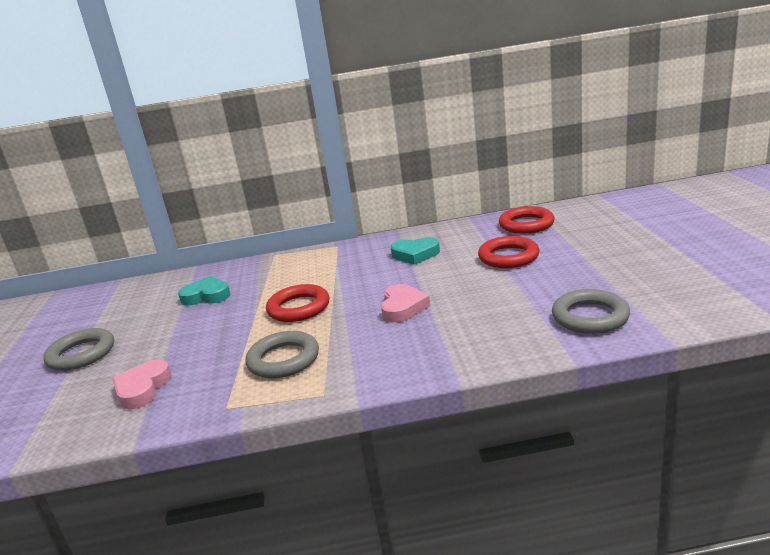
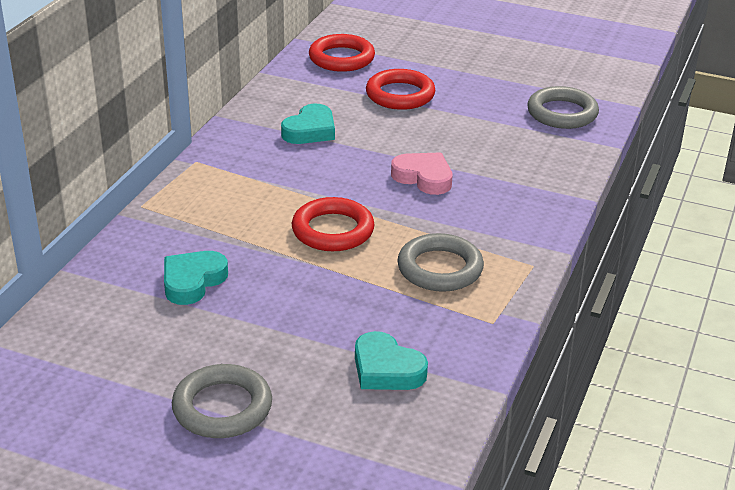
camera: 65 degrees left, 10 degrees up
(142, 389) = (386, 369): pink heart -> turquoise heart

